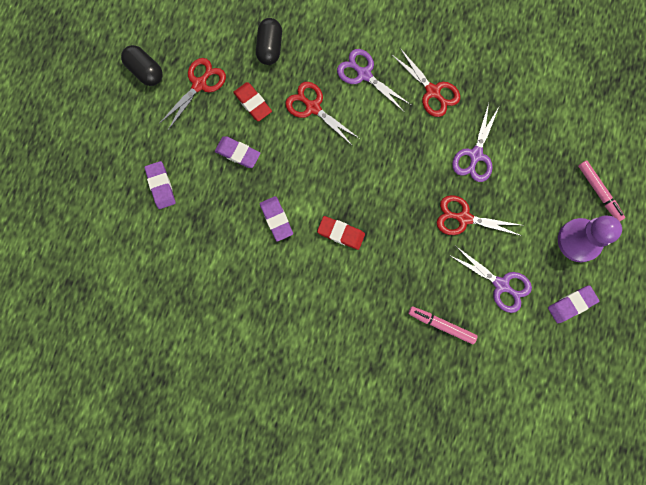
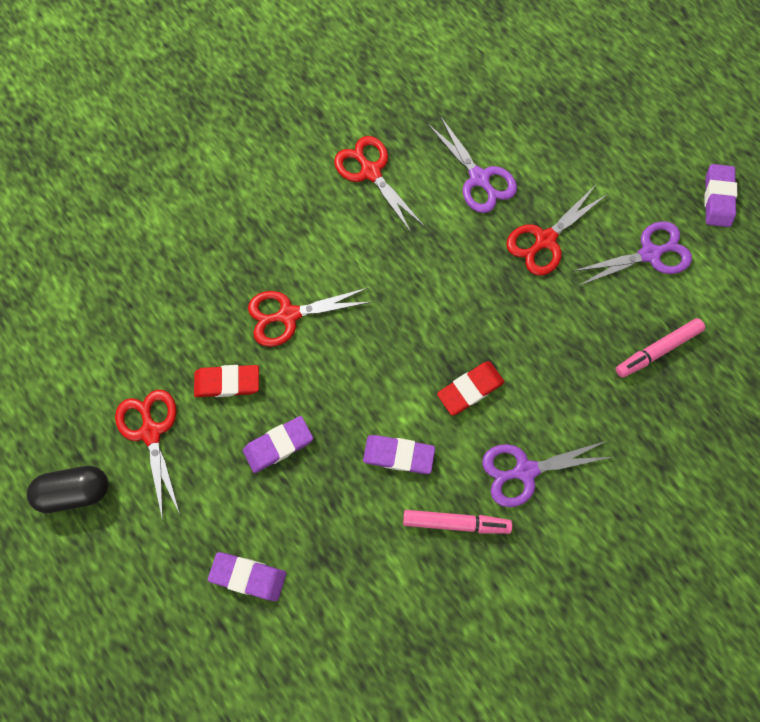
camera: 55 degrees left, 5 degrees down
(270, 47) = (172, 313): black capsule -> none
(364, 74) = (292, 230): purple scissors -> purple scissors (525, 470)
(432, 91) = (371, 172): red scissors -> red scissors turned 120 degrees counterclockwise
(579, 240) = (650, 142): purple pawn -> none
(599, 192) = (608, 87): pink marker -> pink marker (456, 522)

